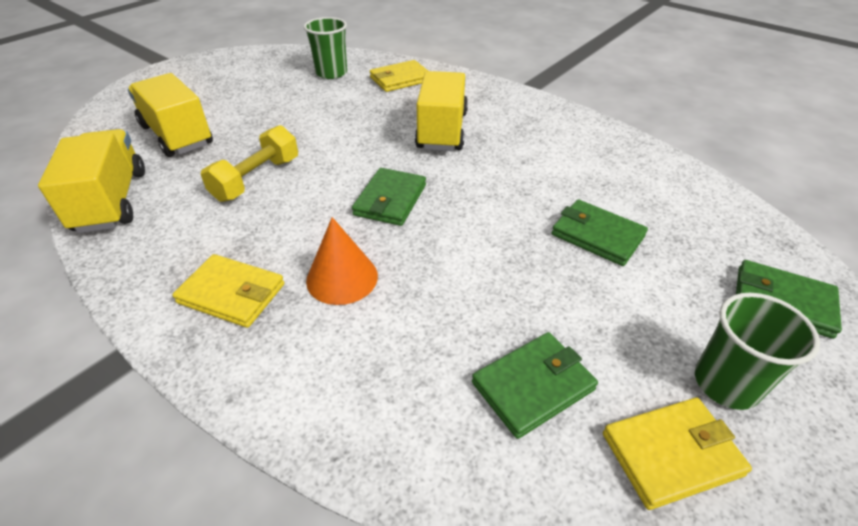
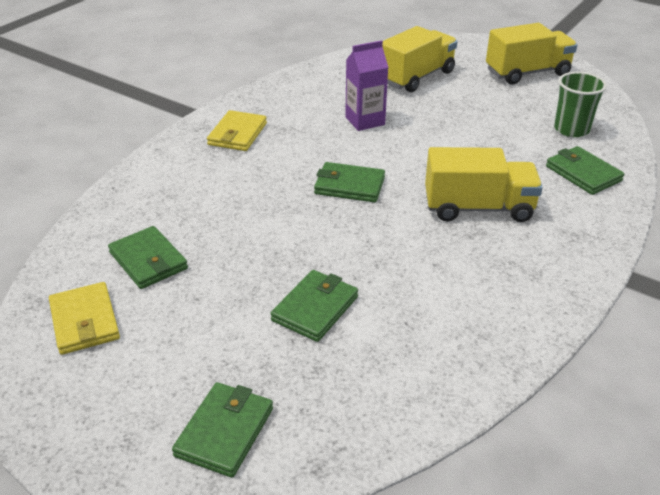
camera: 85 degrees right, 5 degrees down
(111, 201) = (326, 74): yellow truck -> yellow truck (527, 73)
(256, 179) = (365, 121): yellow dumbbell -> purple carton
(342, 278) = (253, 173): orange cone -> none
(400, 79) = (583, 173): yellow wallet -> green wallet
(726, 383) = (135, 364): green cup -> none

